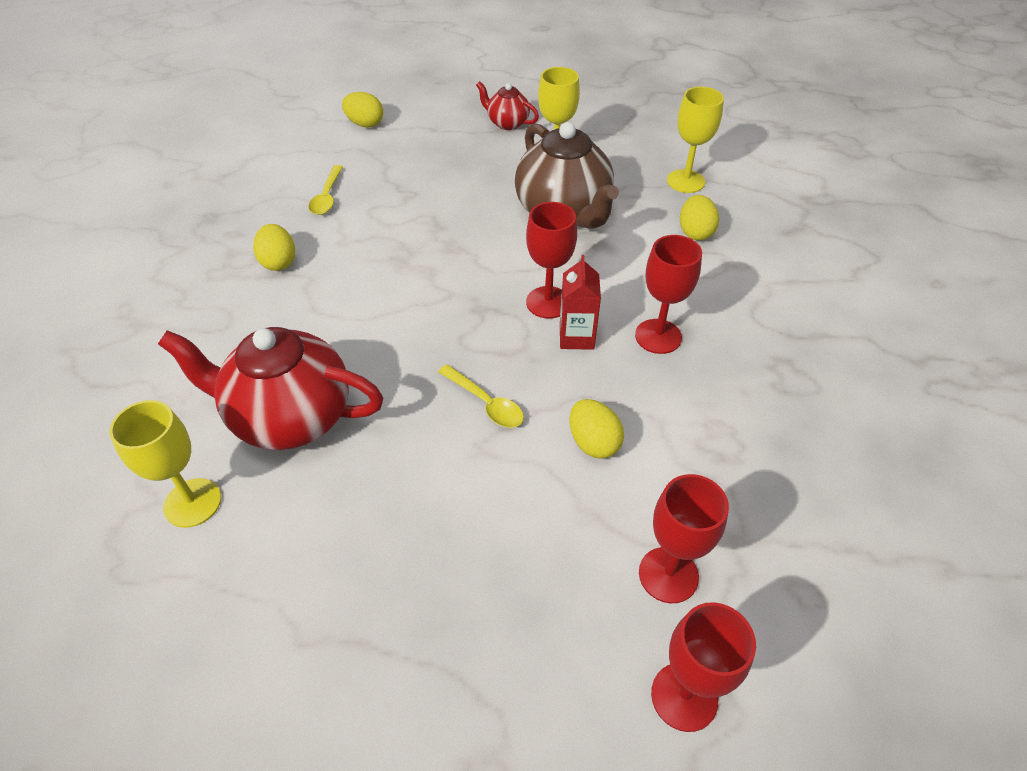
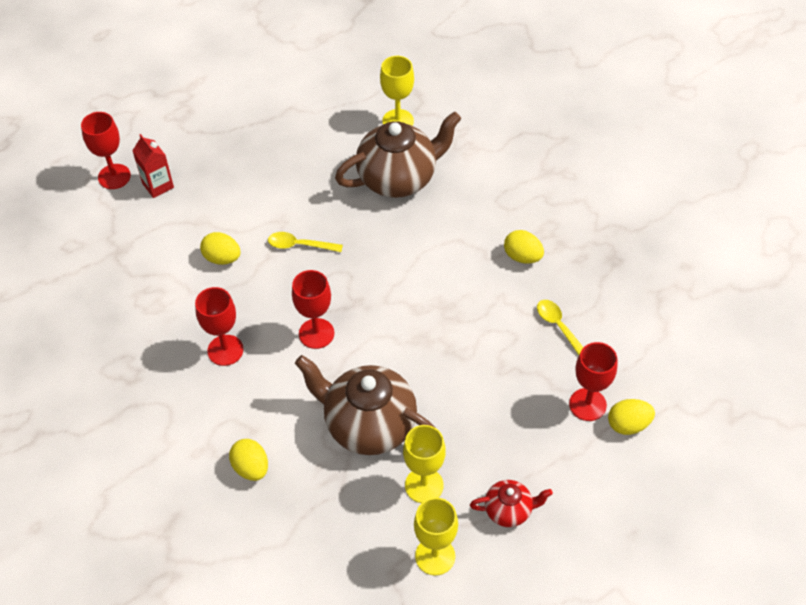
camera: 145 degrees right, 5 degrees up
(290, 417) = (398, 178): red teapot -> brown teapot
(576, 337) = (278, 318): red carton -> red carton (158, 185)
(668, 575) = (145, 217): red goblet -> red goblet (587, 404)
(685, 181) = (292, 530): yellow goblet -> yellow goblet (435, 556)

